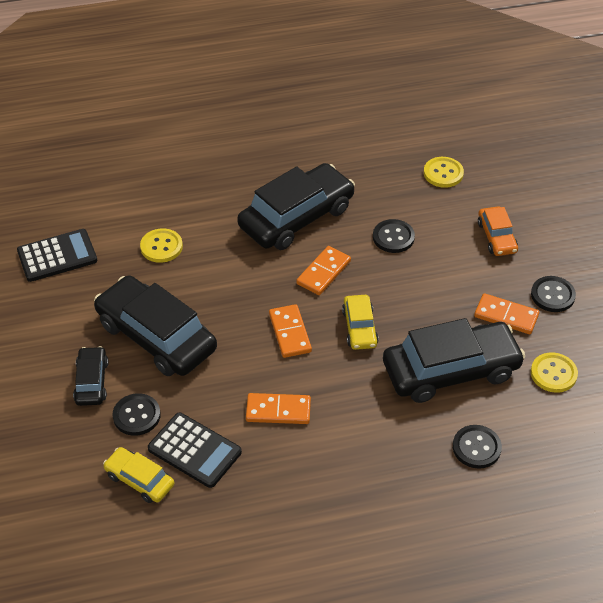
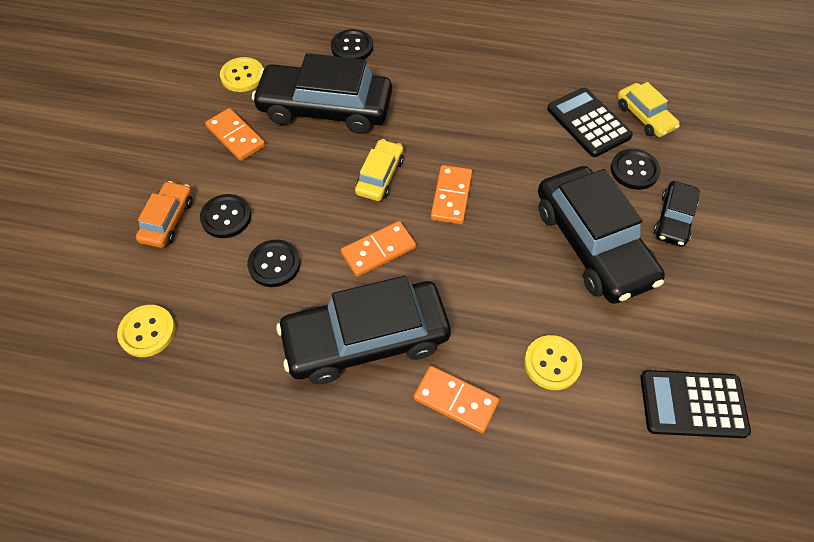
camera: 155 degrees left, 10 degrees up
(278, 410) = (499, 129): orange domino -> orange domino (455, 400)
(552, 295) = (175, 139): black button -> black button (226, 217)

